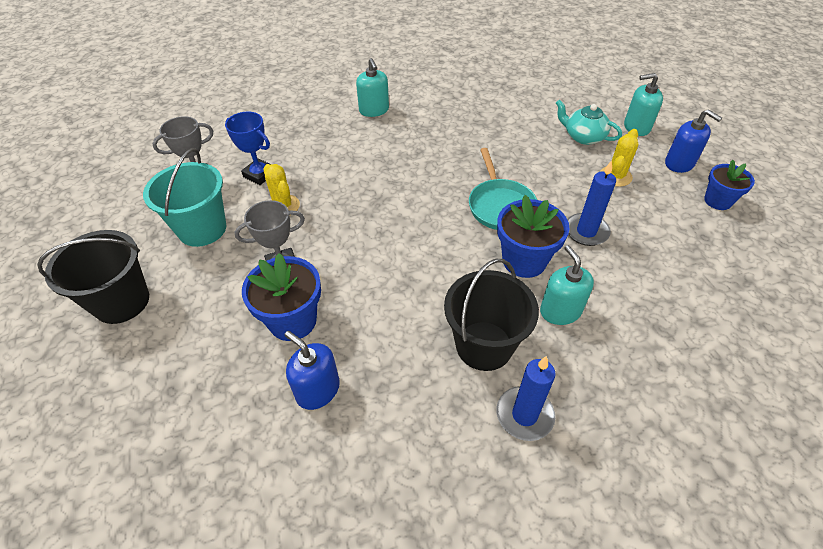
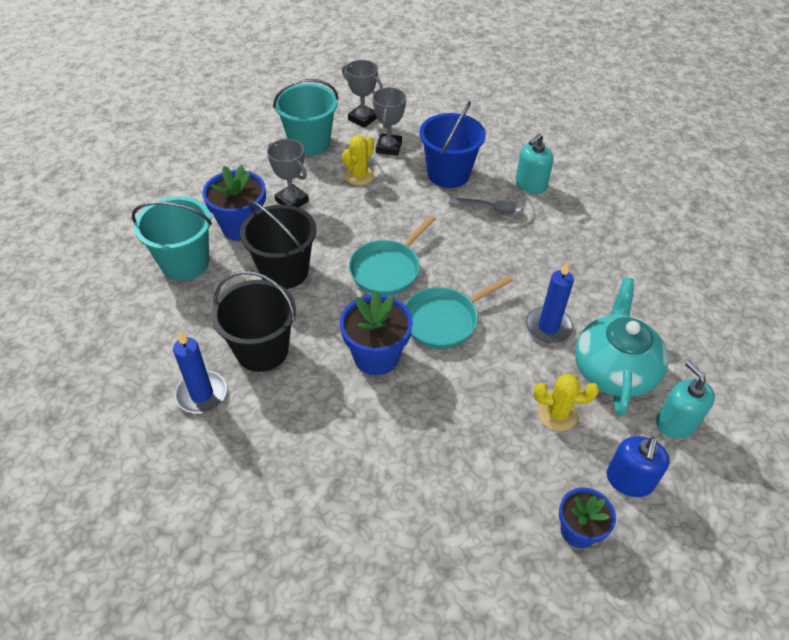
camera: 65 degrees right, 0 degrees up
(122, 302) = (223, 136): black bucket -> black bucket (284, 271)
(259, 174) = (389, 147): blue trophy -> grey trophy
(317, 390) = (185, 263): blue soap dispenser -> turquoise bucket
(326, 149) = (448, 174): none -> blue bucket
(388, 140) = (490, 209): none -> grey spoon
(422, 222) = (388, 269): none -> turquoise pan
(560, 311) = (324, 398): turquoise soap dispenser -> none
(583, 137) = (613, 369): turquoise teapot -> turquoise teapot, size x1.58
(586, 231) = (445, 400): blue candle -> blue candle (548, 327)

